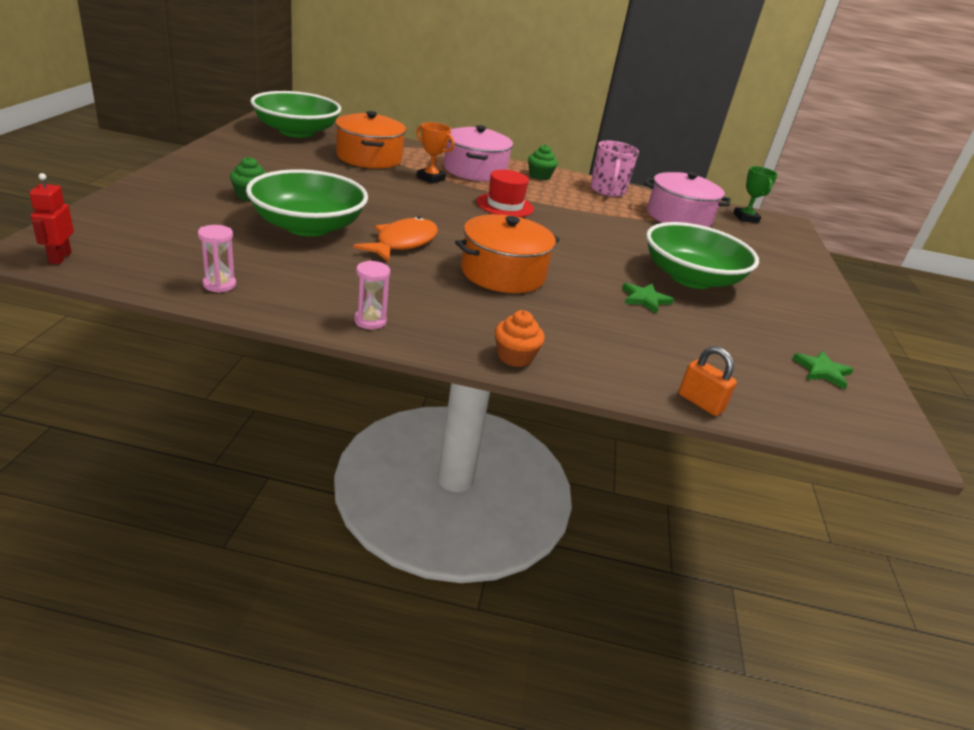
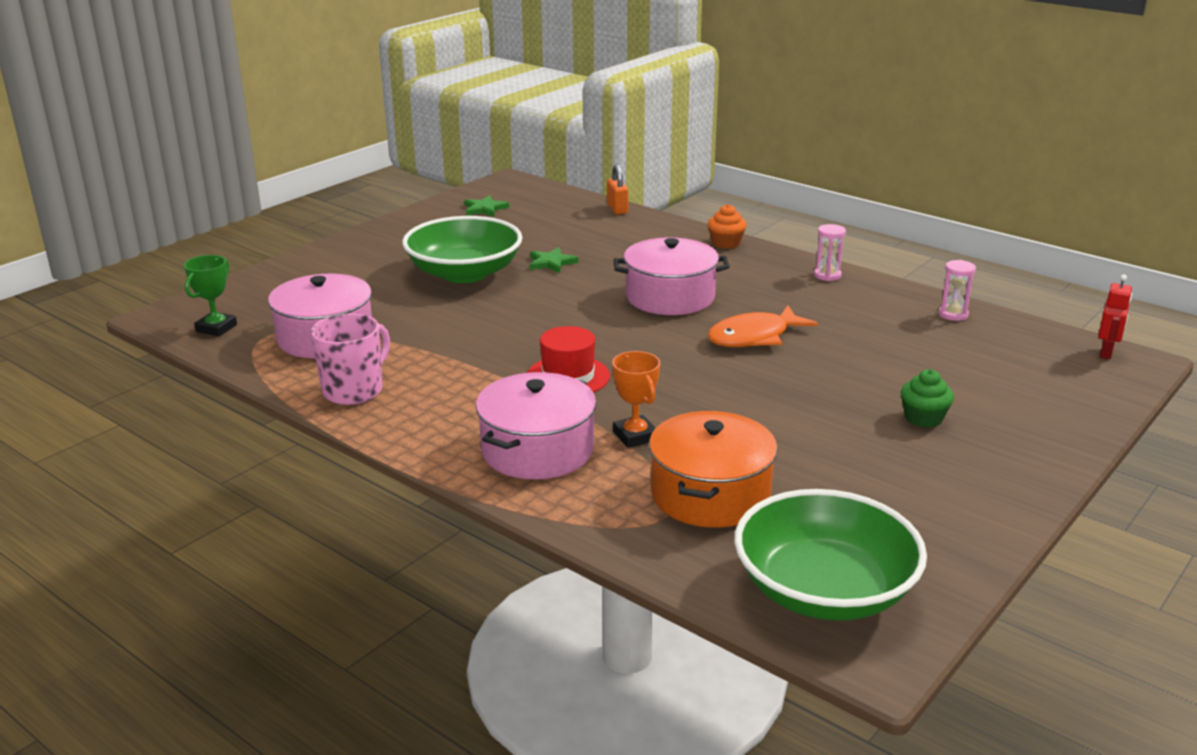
camera: 145 degrees left, 5 degrees down
(308, 226) = (857, 366): green bowl -> none
(503, 273) = (670, 297): orange pot -> pink pot
(539, 176) = (430, 429): green cupcake -> none

